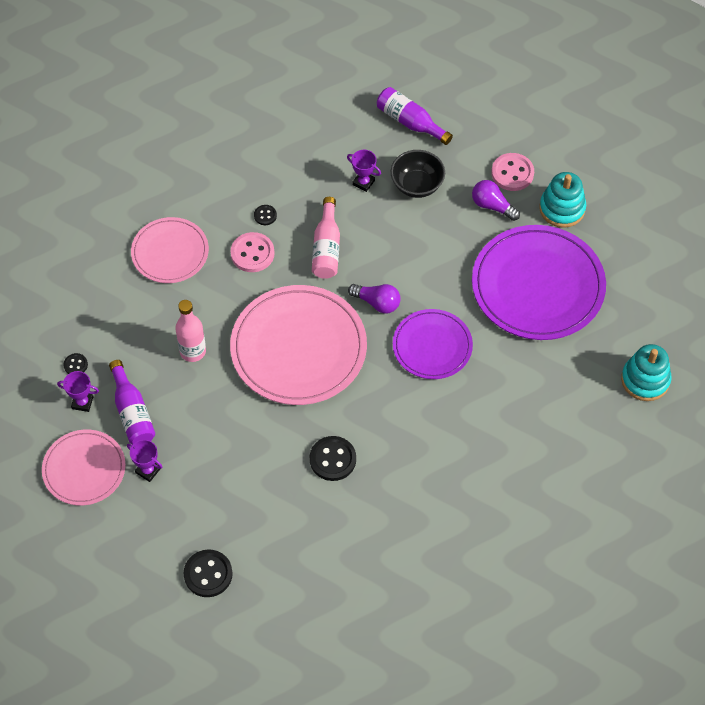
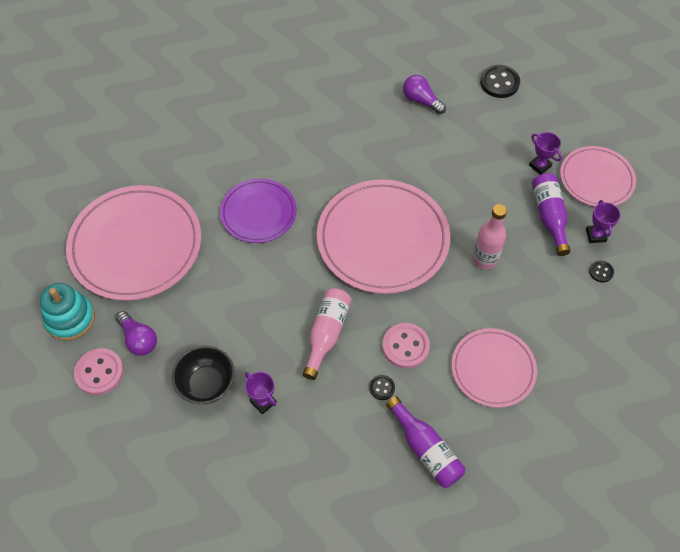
camera: 165 degrees left, 0 degrees up
(82, 402) = (595, 235): purple trophy -> purple trophy turned 60 degrees clockwise
(332, 459) = (378, 140): black button -> none
(377, 303) = (295, 265): purple light bulb -> purple light bulb (421, 101)
(410, 122) = (181, 469): purple bottle -> purple bottle (426, 449)
(538, 286) = (136, 245): purple plate -> pink plate
(645, 380) = (88, 143): turquoise stacking toy -> none

